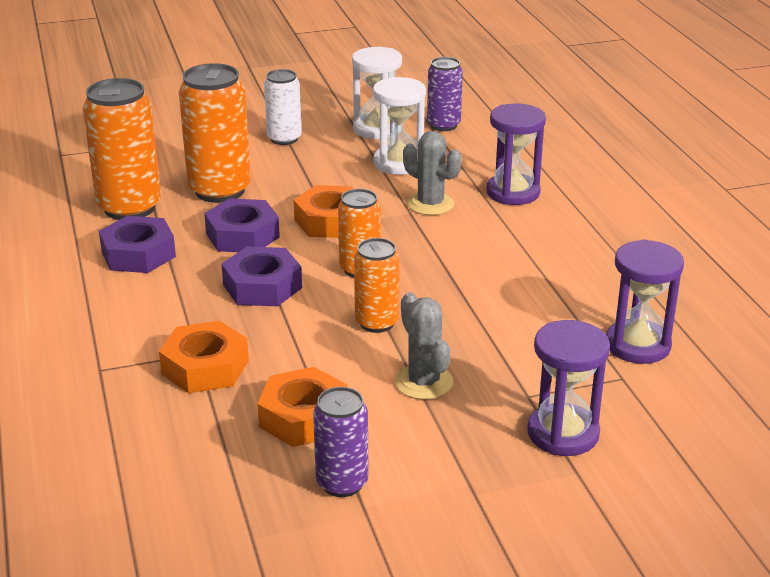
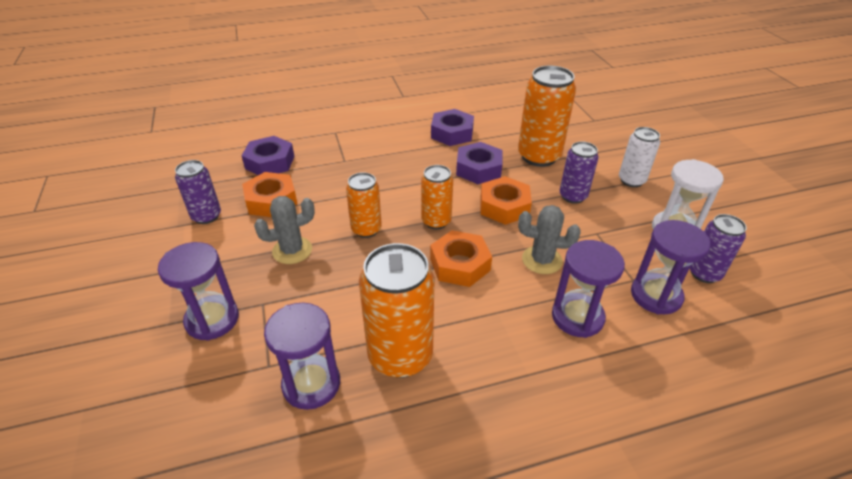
camera: 90 degrees right, 10 degrees up
(129, 208) = (508, 125): orange can -> orange can (400, 355)
(205, 367) = (329, 164): orange nut -> orange nut (460, 264)
(262, 286) = (414, 180): purple nut -> purple nut (270, 162)
(312, 176) = (573, 196): none -> purple can
(398, 163) = (612, 242): white hourglass -> none
(430, 204) = (542, 260): grey cactus -> grey cactus turned 60 degrees clockwise
(477, 152) = (656, 295): none -> purple hourglass

